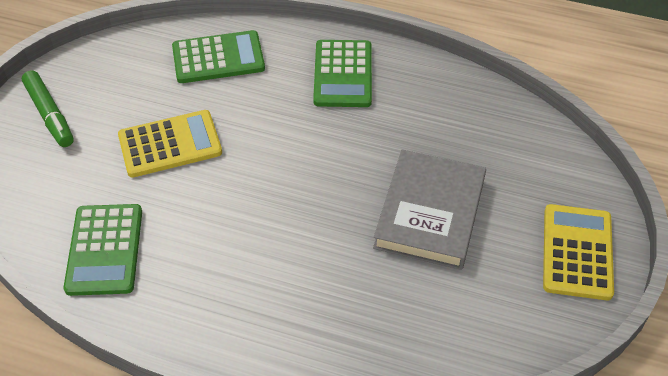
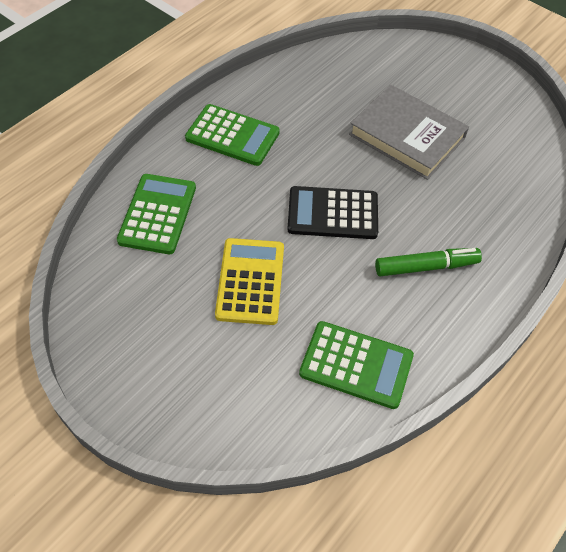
camera: 70 degrees left, 5 degrees up
(49, 115) = (153, 376): green marker -> green marker (426, 267)
(281, 180) = (332, 213): none -> black calculator
(577, 252) = (471, 76): yellow calculator -> none

